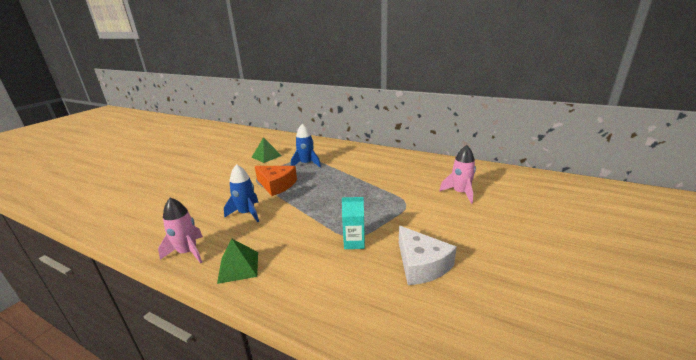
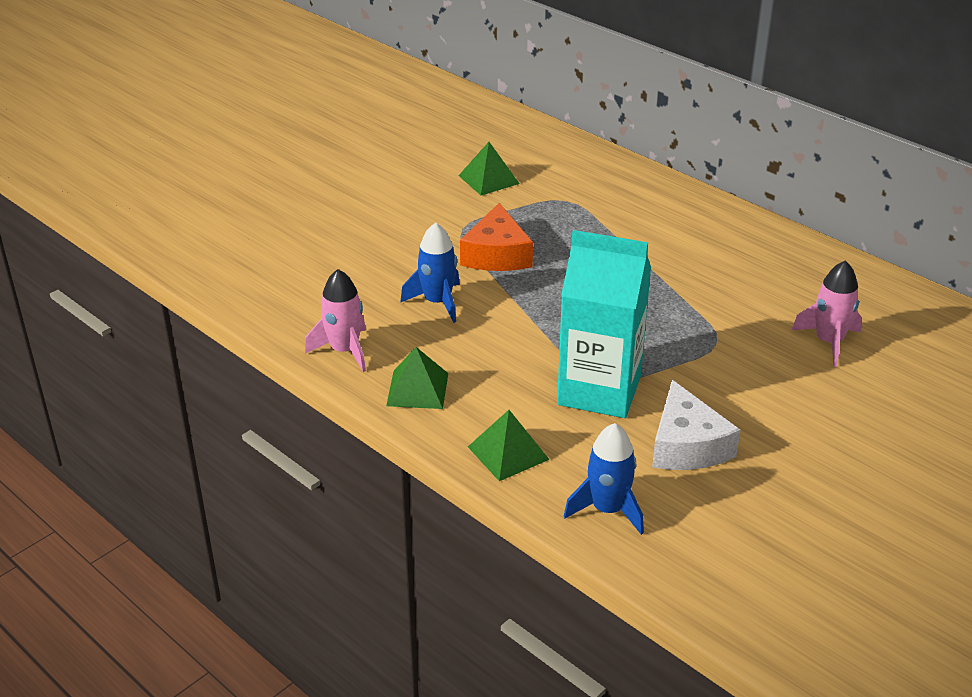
camera: 15 degrees right, 10 degrees up
(276, 185) = (496, 254): orange cheese -> orange cheese turned 45 degrees clockwise
(306, 164) = (564, 215): blue rocket -> blue rocket (608, 509)
(308, 298) = (508, 453): none -> green pyramid
(354, 242) = (599, 390): turquoise carton -> turquoise carton, size x2.13

